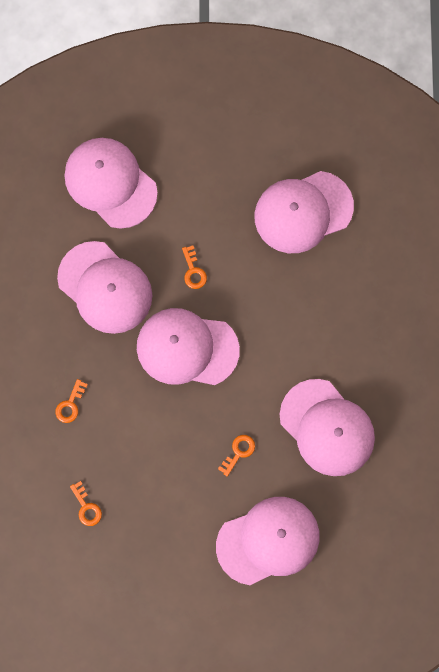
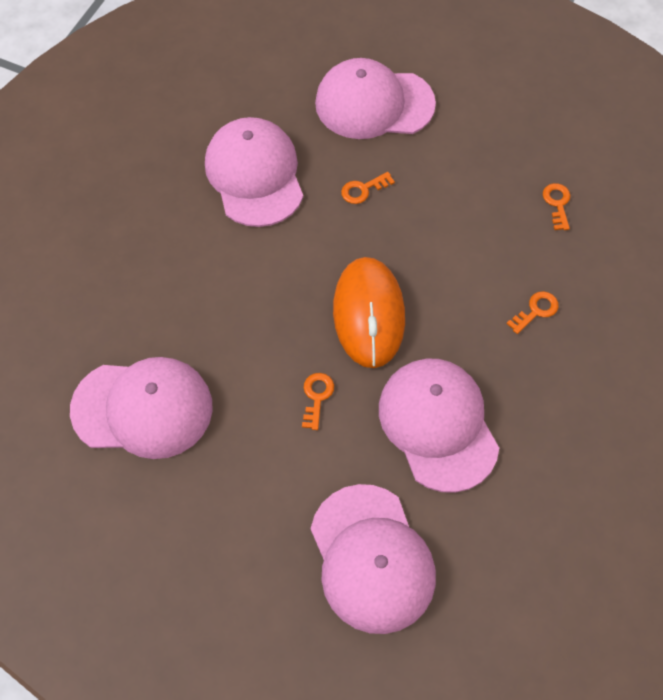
camera: 155 degrees left, 15 degrees down
(187, 348) = (368, 314): pink cap -> orange mouse

